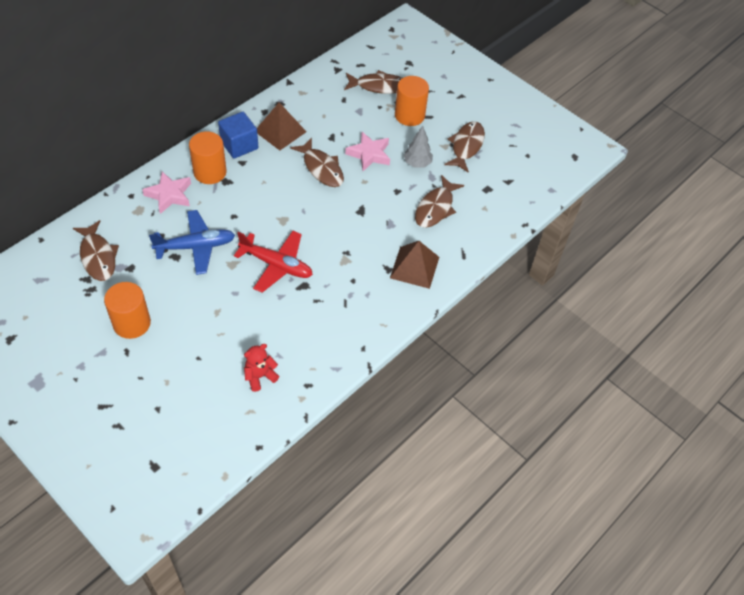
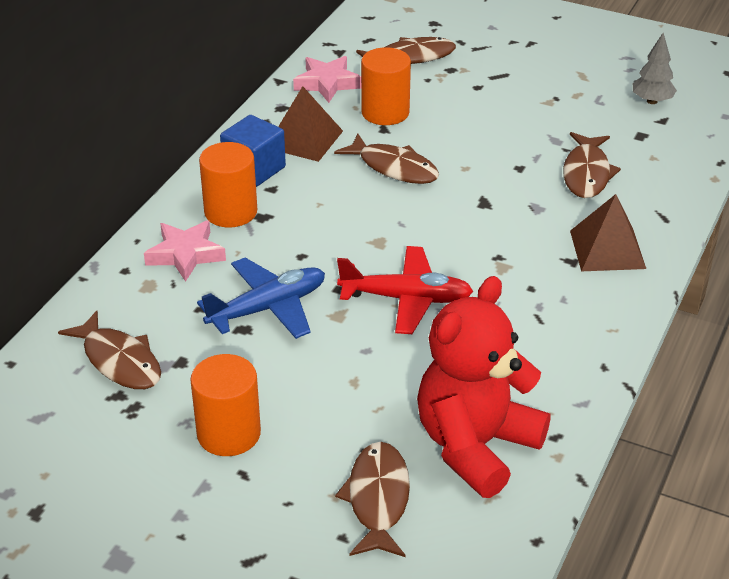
camera: 15 degrees left, 15 degrees down
(260, 376) = (475, 446): red teddy bear -> red teddy bear, size x2.33
(369, 154) = (451, 135): pink star -> pink star (327, 83)
(409, 115) = (476, 79): orange cylinder -> orange cylinder (385, 112)
(417, 163) = (525, 130): grey tree -> grey tree (652, 101)
(466, 146) = (578, 95): brown fish -> brown fish (377, 499)

